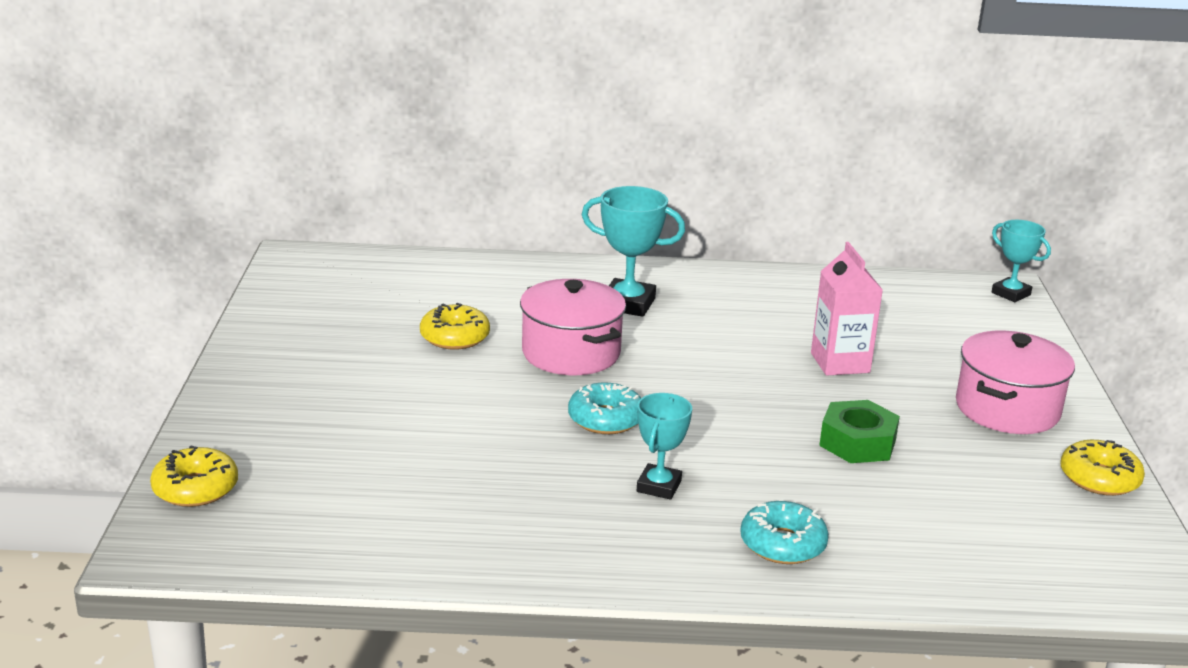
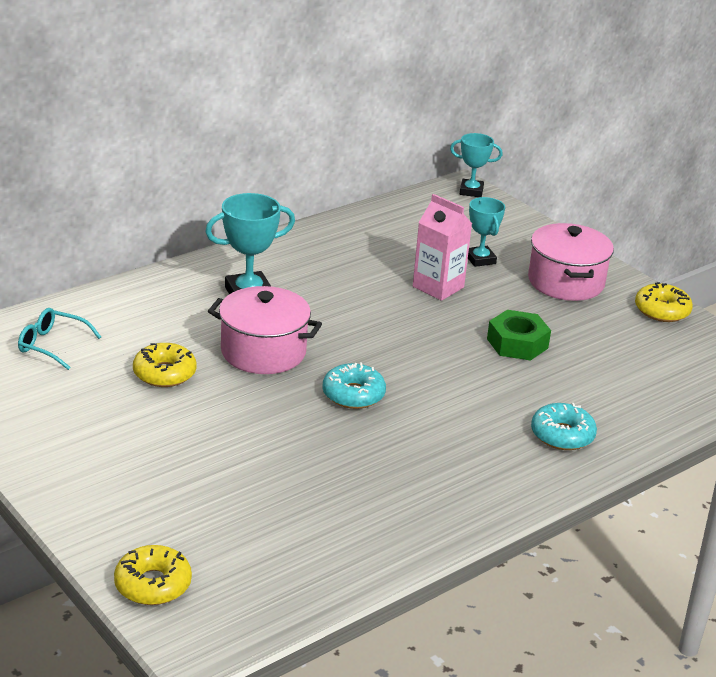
camera: 40 degrees left, 5 degrees up
(393, 283) = (52, 345): none -> turquoise glasses
(659, 486) = (448, 429): turquoise trophy -> turquoise trophy (480, 259)

